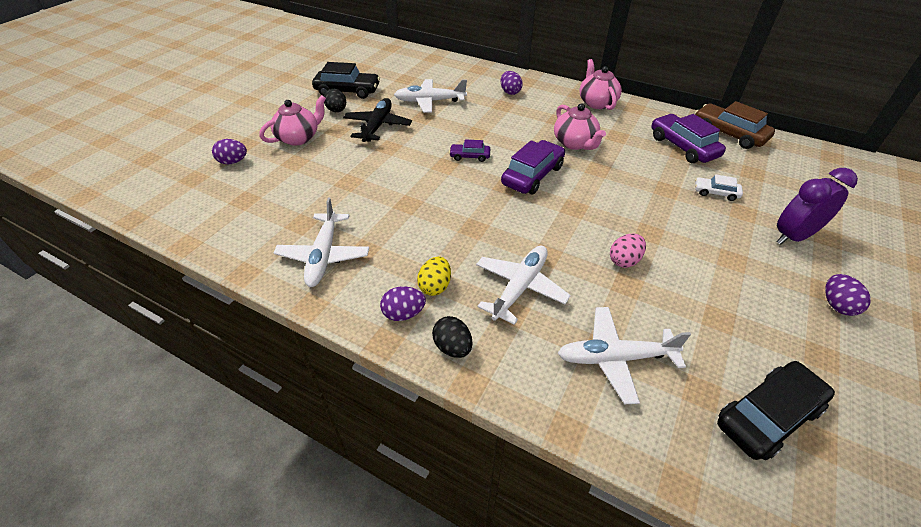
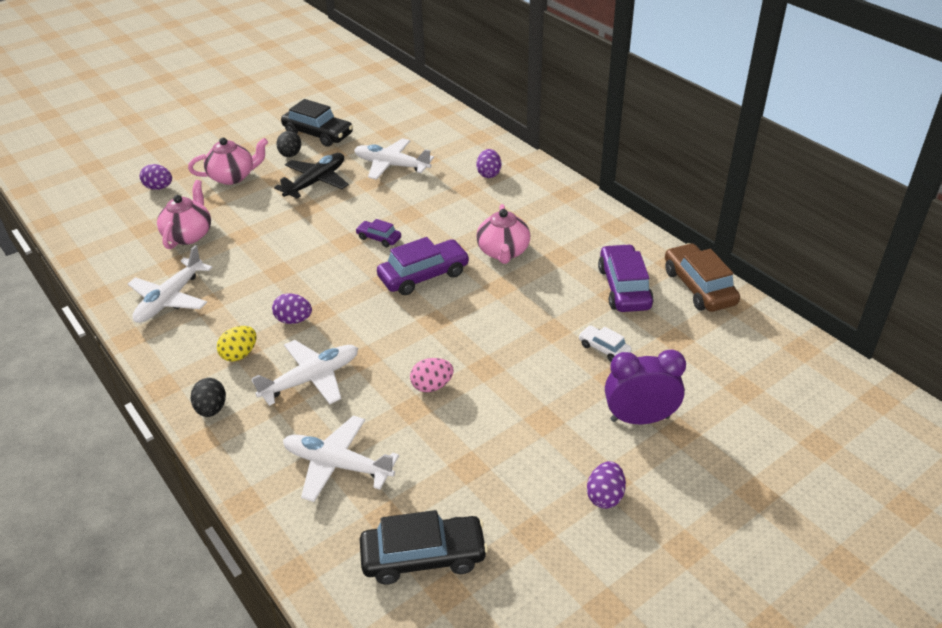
camera: 25 degrees right, 5 degrees down
(403, 314) = (195, 369): purple egg -> purple egg (294, 320)
(597, 102) = (577, 210): pink teapot -> pink teapot (189, 235)

